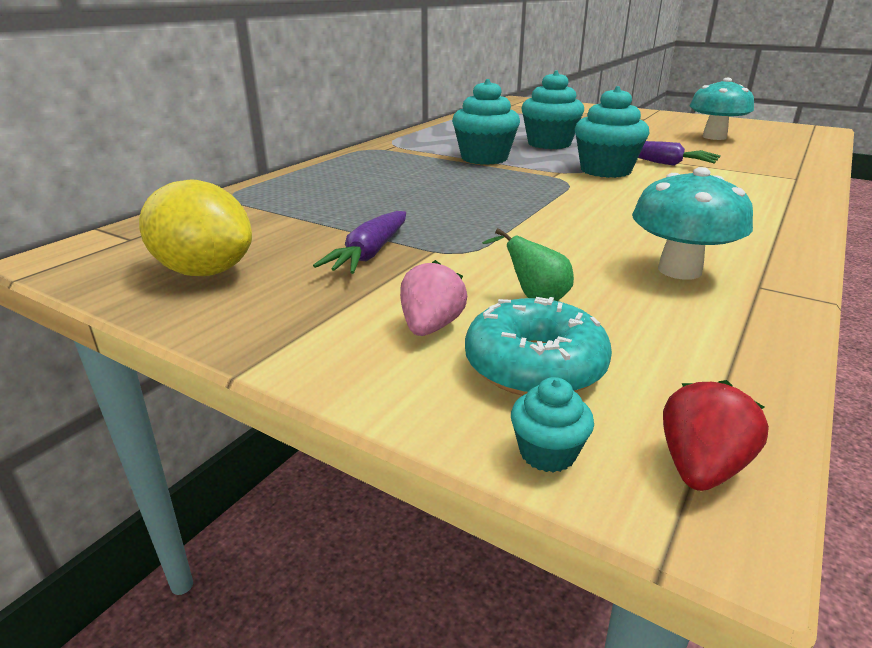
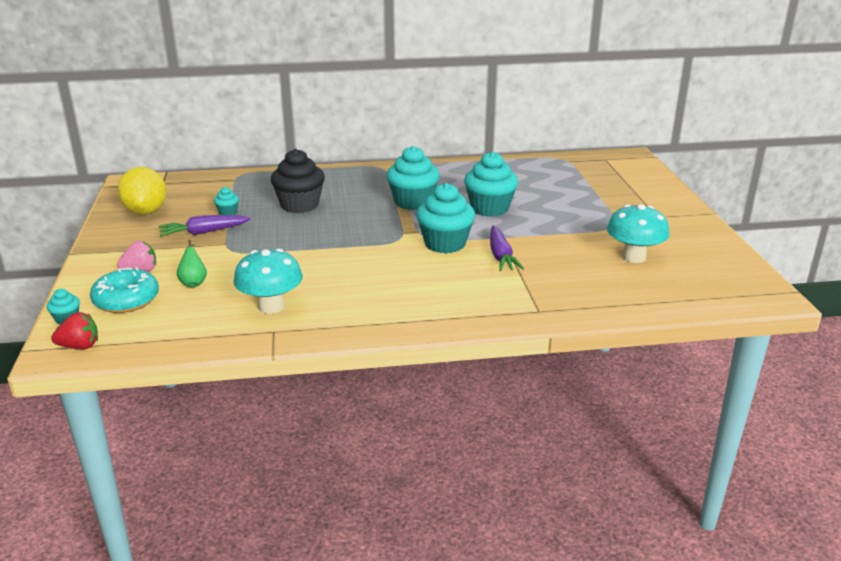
camera: 50 degrees right, 0 degrees up
(332, 227) = (228, 212): none -> turquoise cupcake
(394, 193) = (299, 205): none -> black cupcake

